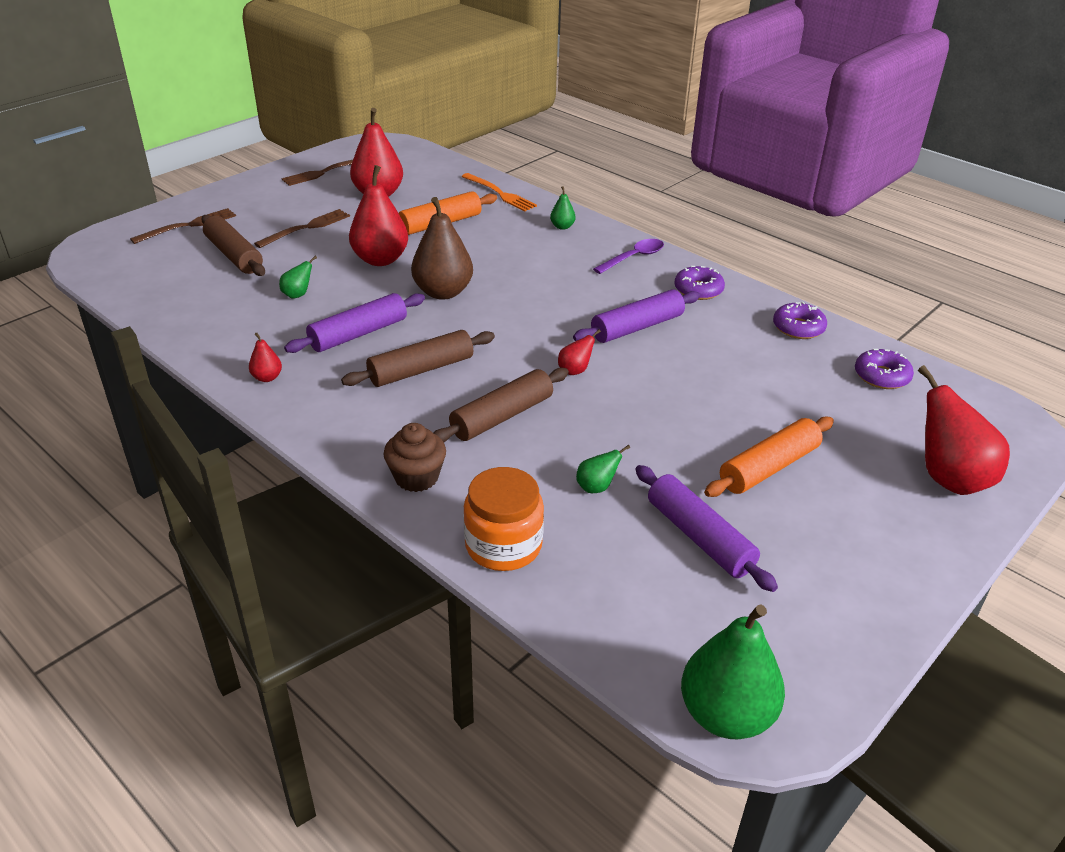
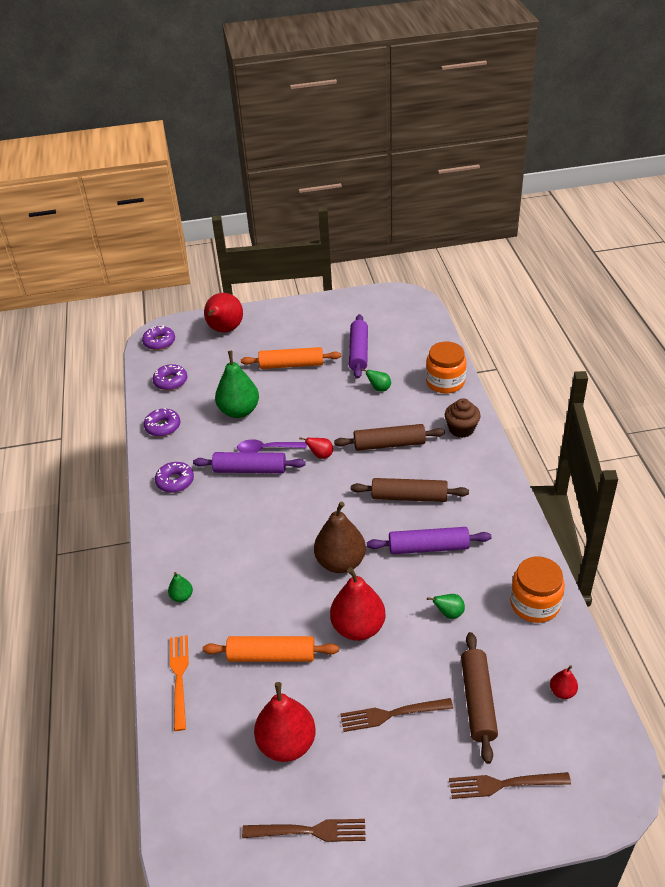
camera: 140 degrees left, 5 degrees up
(207, 330) = (534, 604): none -> orange jar
(267, 377) = (510, 534): red pear -> red pear (562, 691)
(633, 258) = (175, 532): purple spoon -> purple spoon (267, 449)
(726, 715) = (416, 302): green pear -> green pear (239, 411)
(995, 418) = (159, 342): none -> purple donut

